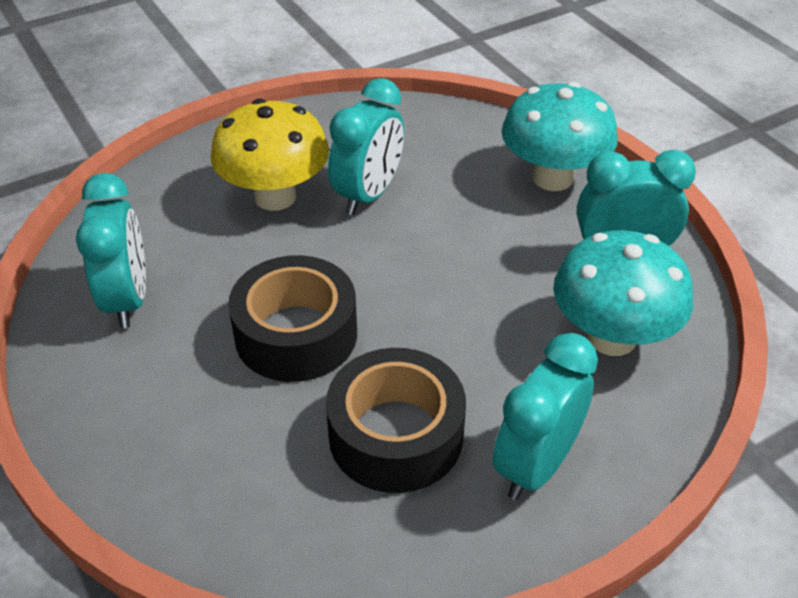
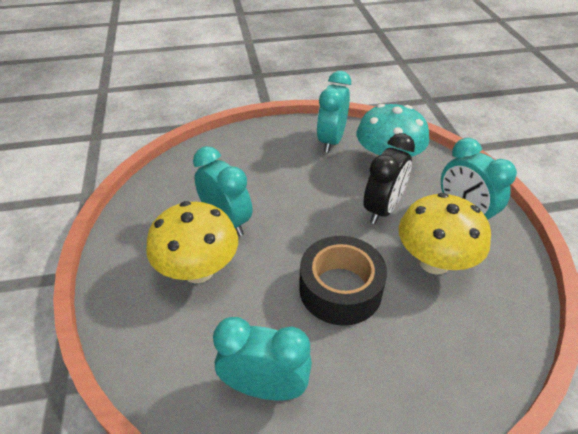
camera: 70 degrees left, 0 degrees up
(396, 435) = (434, 262): black tape -> yellow mushroom
(485, 351) = (382, 209): none -> black clock
(552, 178) = (258, 144): turquoise mushroom -> none

